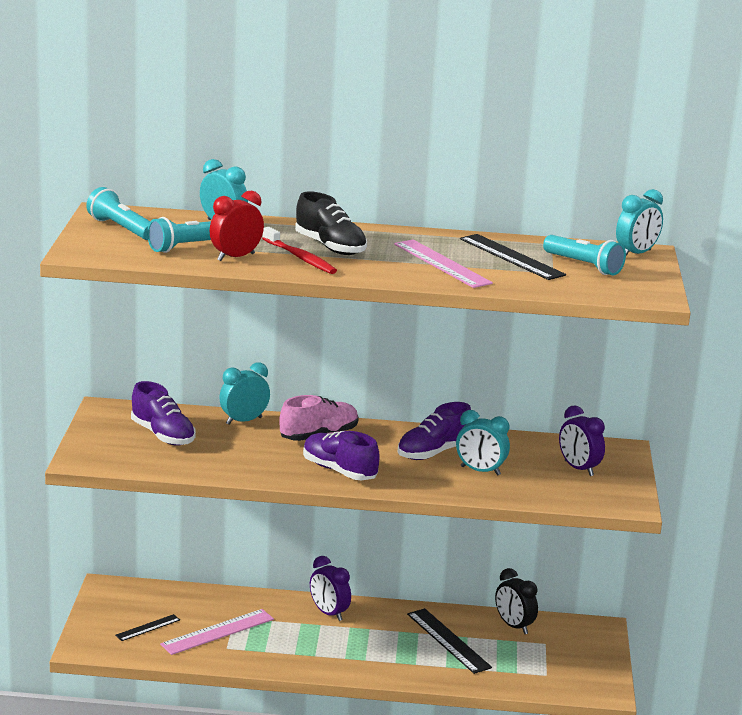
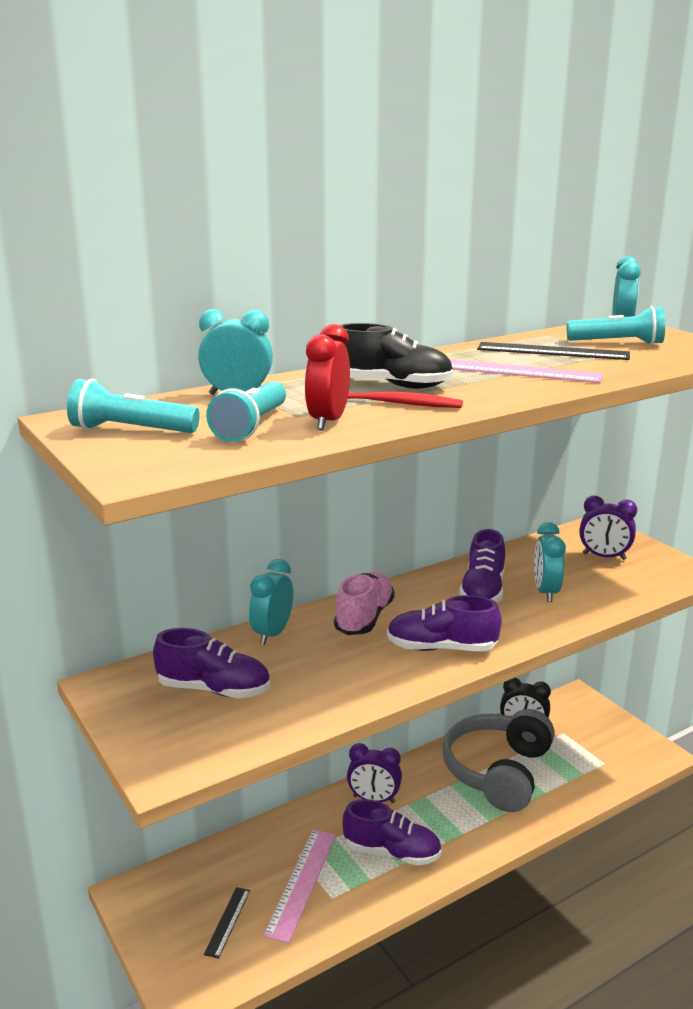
camera: 35 degrees left, 0 degrees up
(299, 645) = (392, 852): none -> purple shoe
(448, 640) = (498, 771): black ruler -> grey headphones
(480, 471) = (545, 592): turquoise clock -> turquoise clock turned 105 degrees clockwise

